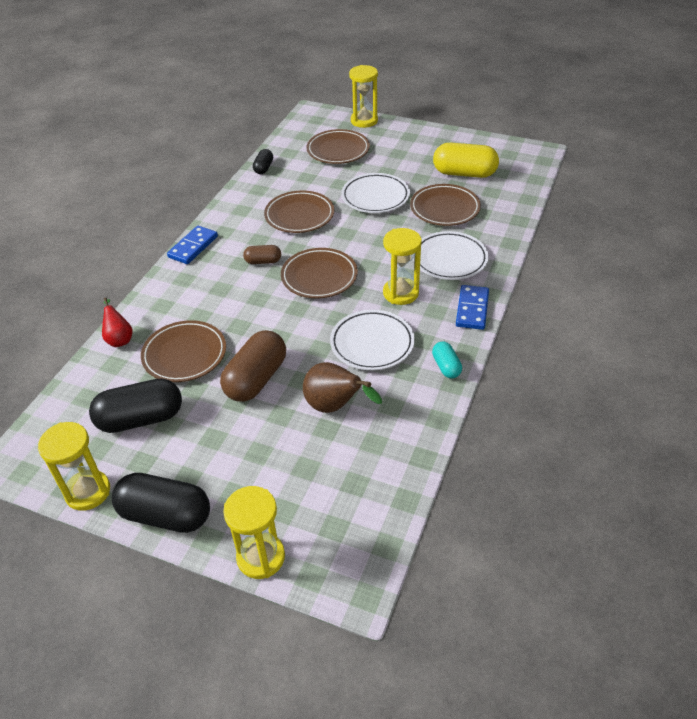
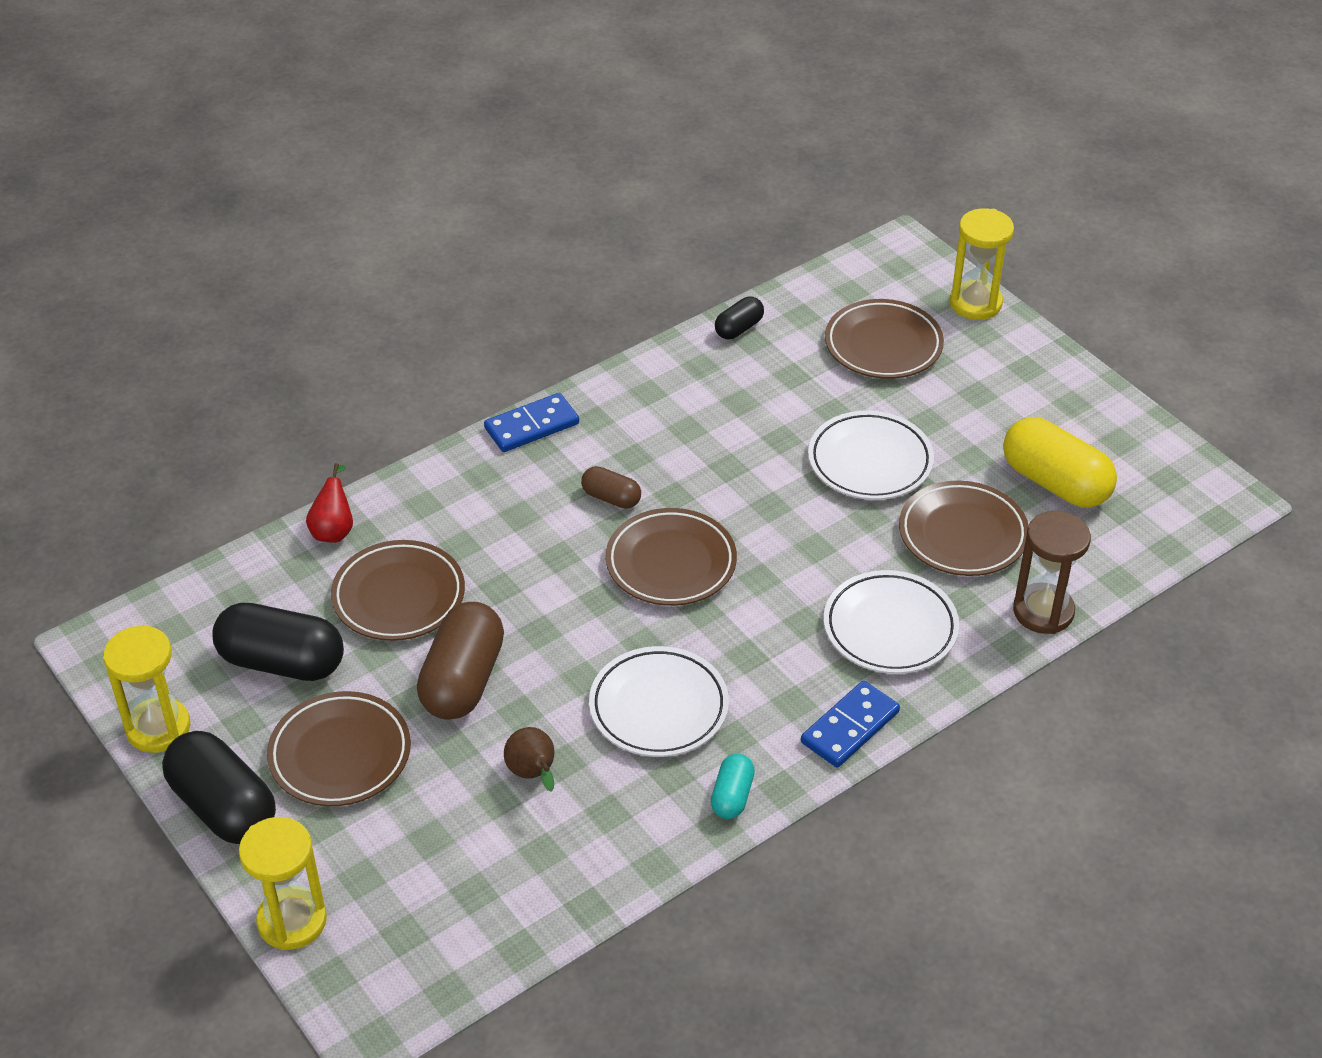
camera: 30 degrees right, 0 degrees up
(256, 379) = (463, 680): brown capsule -> brown capsule turned 45 degrees counterclockwise
(299, 215) = (725, 442): brown plate -> brown plate (340, 754)
(335, 406) = (533, 774): brown pear -> brown pear, size x0.65
(400, 293) = (767, 648): yellow hourglass -> none
(509, 224) = (1043, 611): none -> brown hourglass

